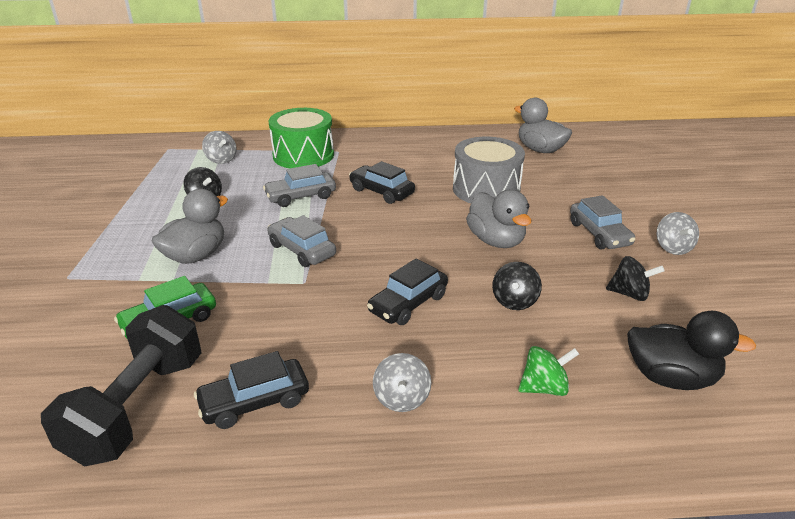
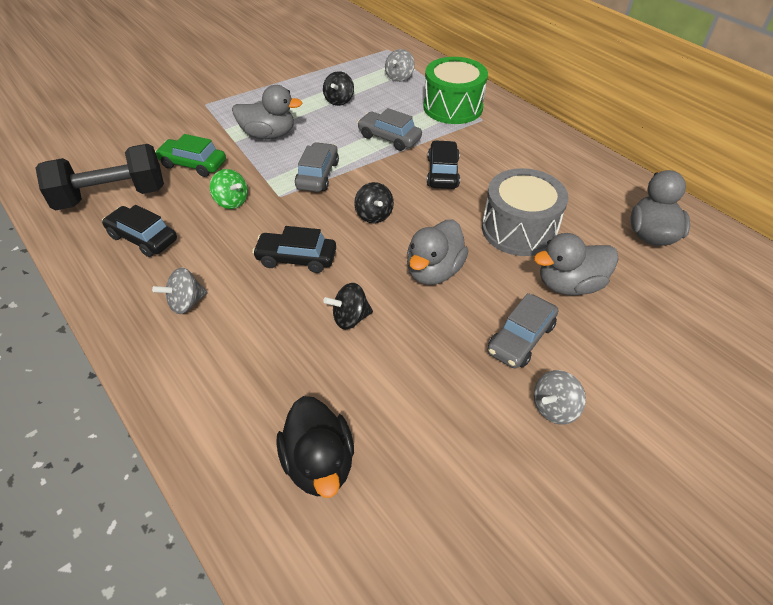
camera: 55 degrees right, 15 degrees up
(544, 387) = (248, 378): green spinning top -> green spinning top (231, 201)
(561, 195) = (569, 284): none -> grey duck
(629, 294) = (430, 395): black spinning top -> black spinning top (374, 215)

